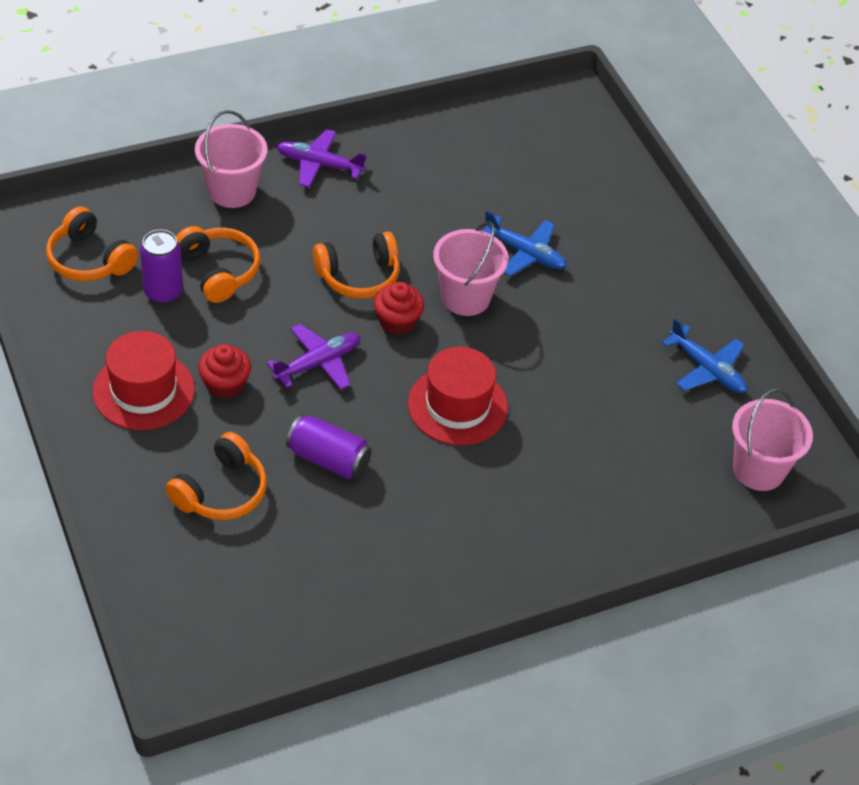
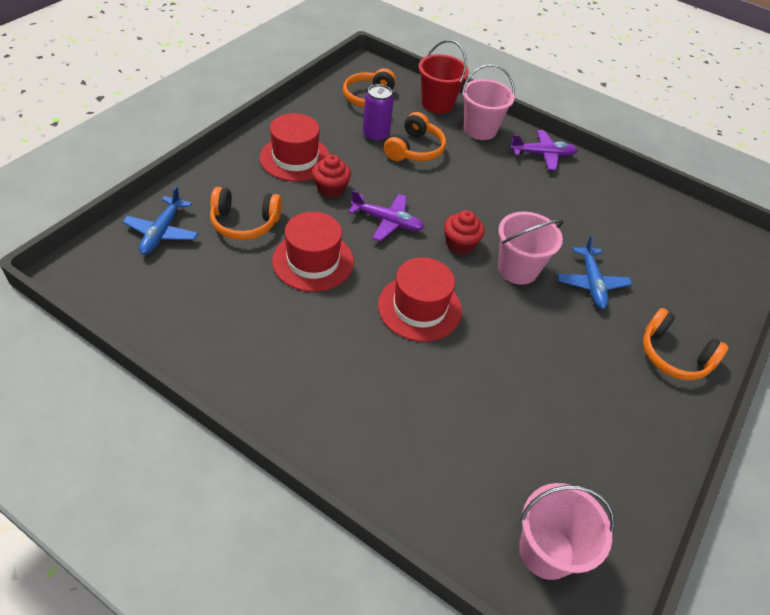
camera: 55 degrees right, 0 degrees up
(152, 200) = (437, 104): none -> red bucket
(319, 165) = (543, 155): purple plane -> purple plane turned 105 degrees clockwise
(328, 459) = (313, 261): purple can -> red hat
(359, 276) = (477, 209): orange headphones -> orange headphones (673, 355)
(707, 369) = (611, 454): blue plane -> blue plane (162, 232)

